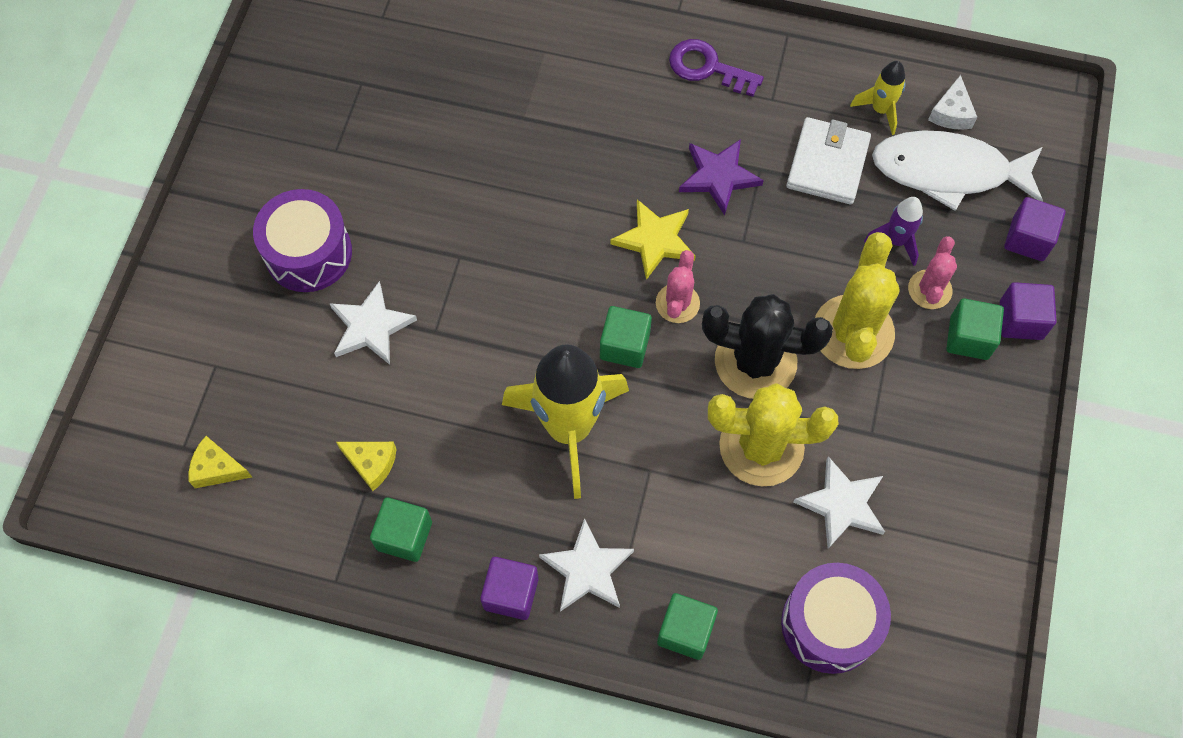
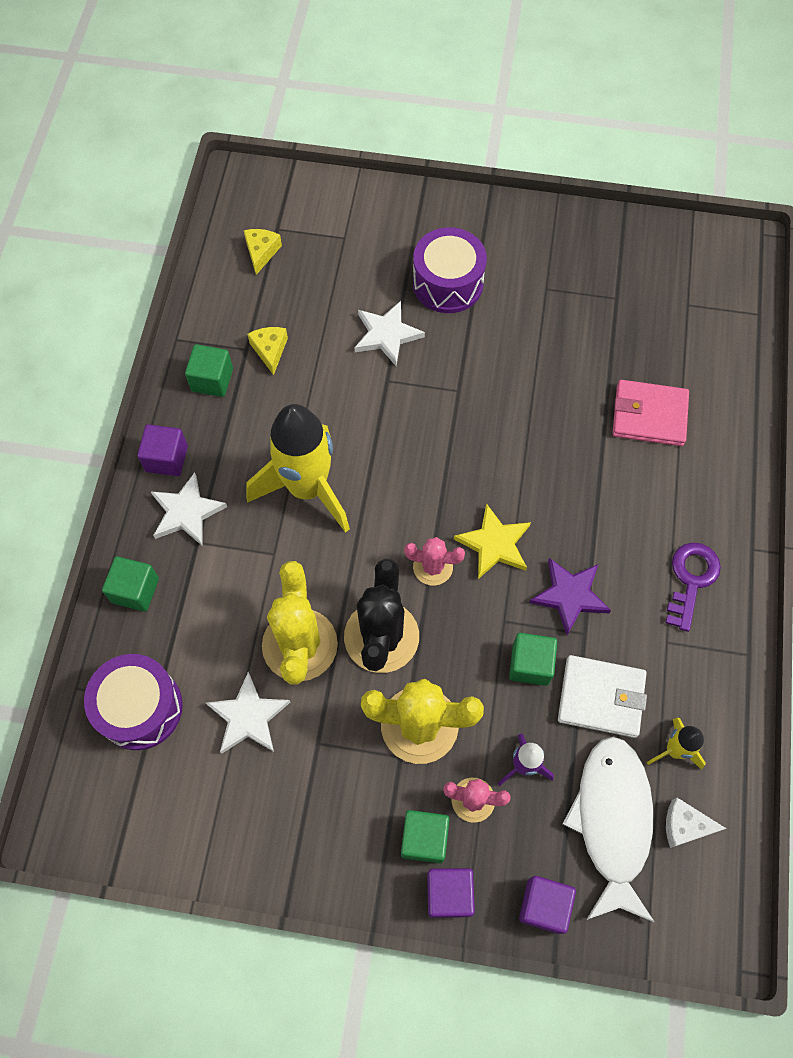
camera: 85 degrees right, 0 degrees up
(371, 463) = (270, 350): yellow cheese -> yellow cheese turned 150 degrees clockwise
(516, 74) = (649, 415): none -> pink wallet
(624, 346) = (387, 526): green cube -> green cube (530, 664)

